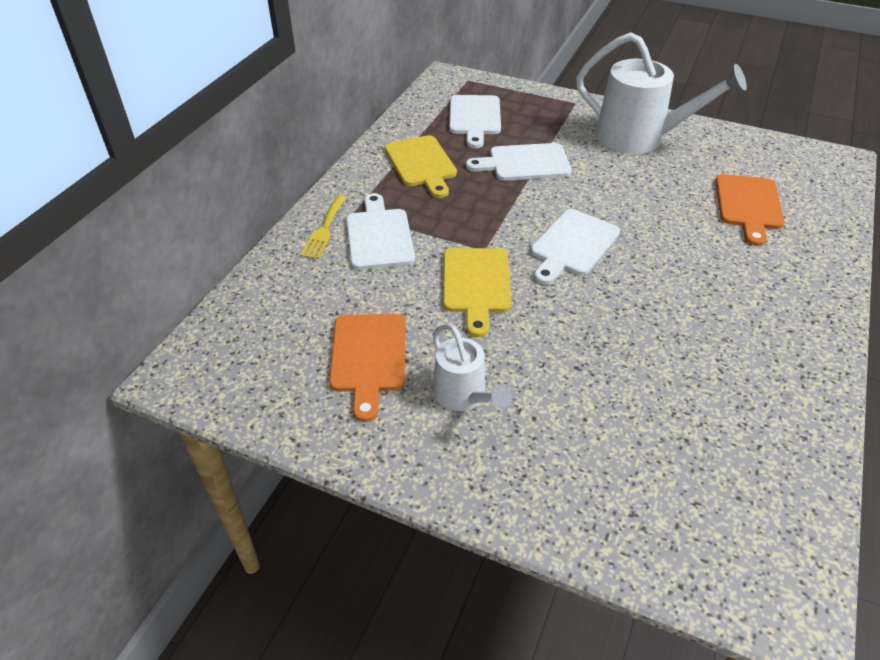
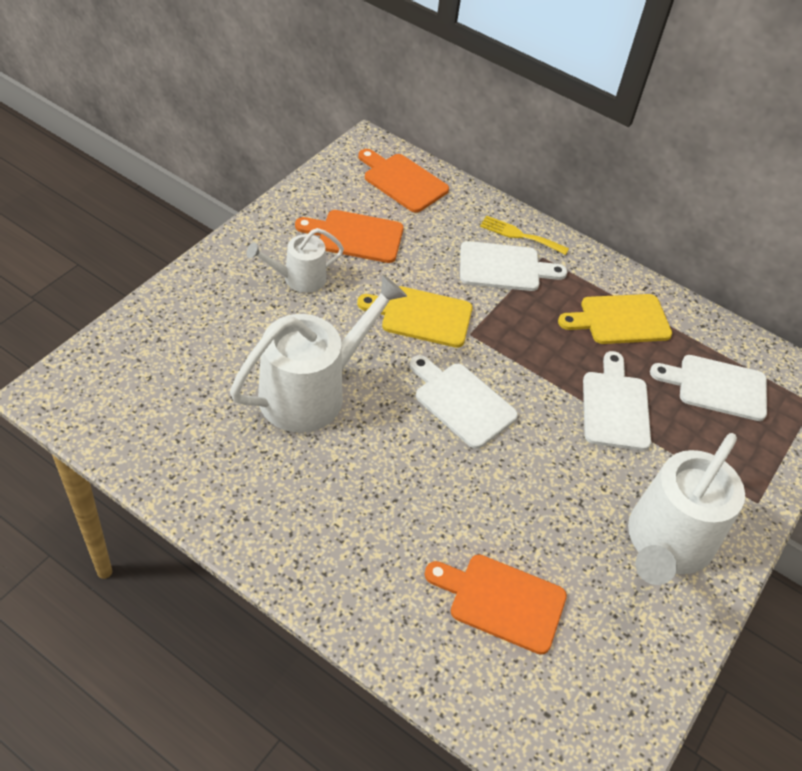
camera: 95 degrees right, 5 degrees up
(250, 332) = (402, 181): none -> orange cutting board
(625, 349) = (311, 392): none -> white watering can

